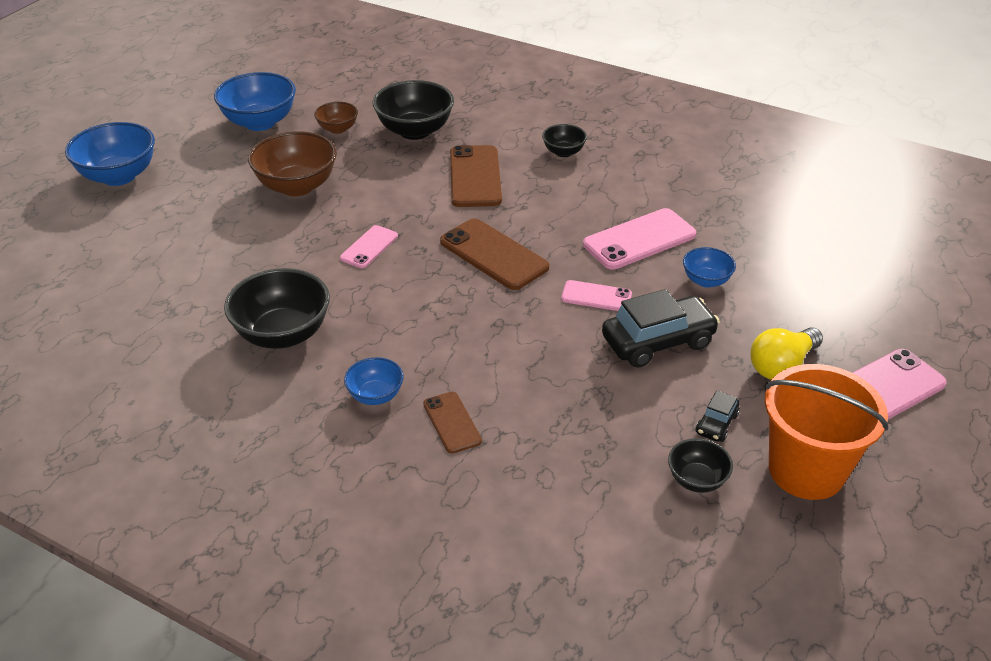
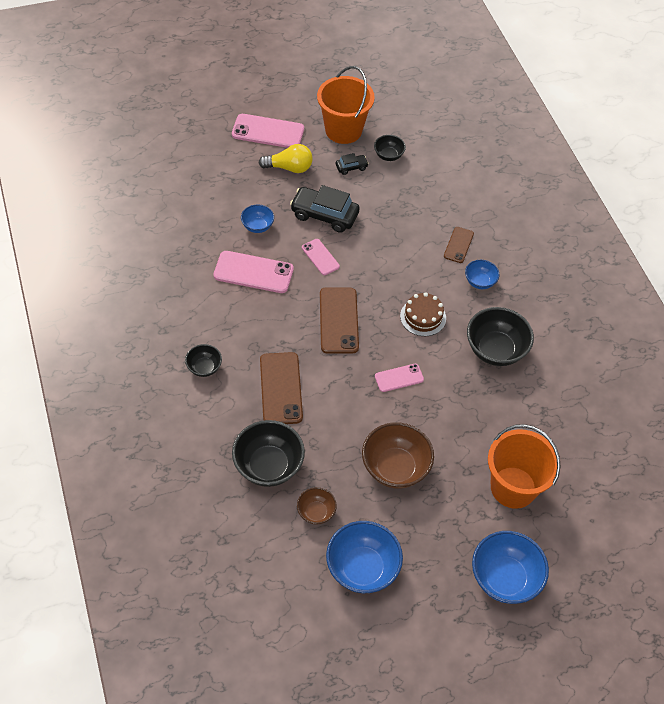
camera: 140 degrees left, 15 degrees up
(158, 234) = (513, 487): none -> orange bucket
(405, 313) = (423, 317): none -> brown cake
(475, 177) = (280, 388): brown phone -> brown phone turned 45 degrees counterclockwise

